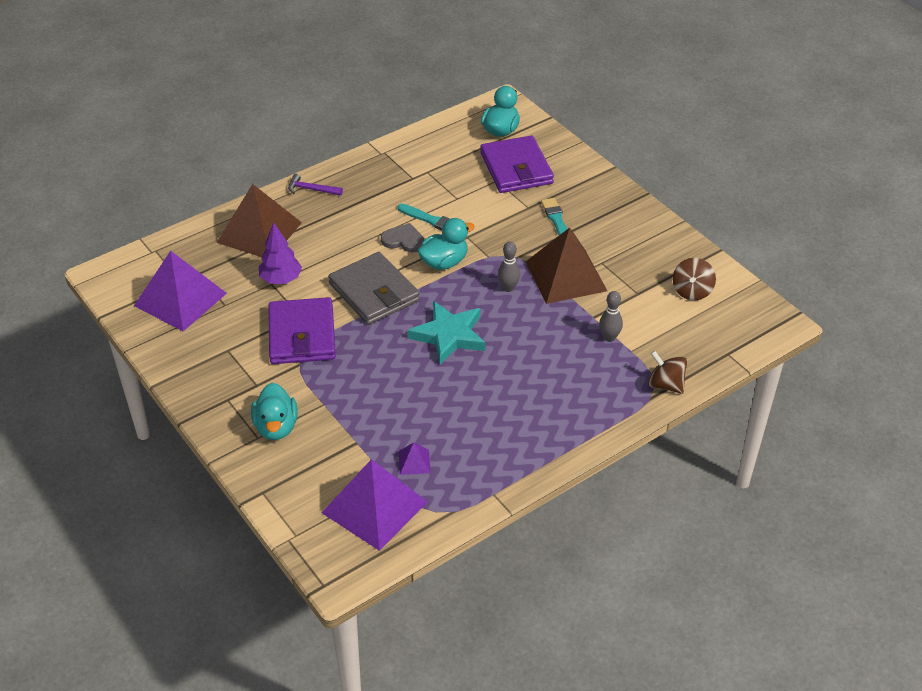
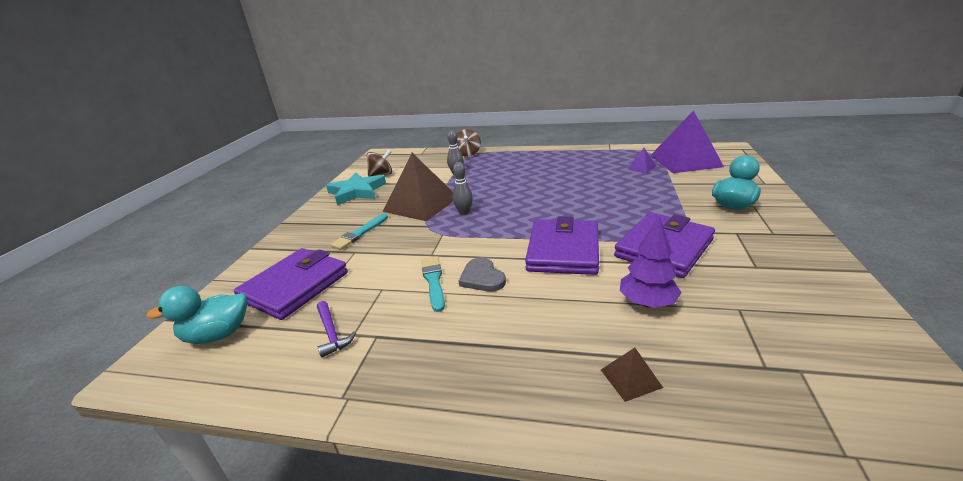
camera: 130 degrees left, 15 degrees down
(180, 299) = (807, 343): purple pyramid -> none
(259, 232) = (631, 378): brown pyramid -> brown pyramid, size x0.42
(311, 189) = (496, 401): purple hammer -> purple hammer (332, 333)
(374, 292) = (563, 250): grey wallet -> purple wallet
(444, 262) = (478, 245): turquoise duck -> none
(449, 335) = (543, 205): turquoise star -> turquoise star (357, 192)

